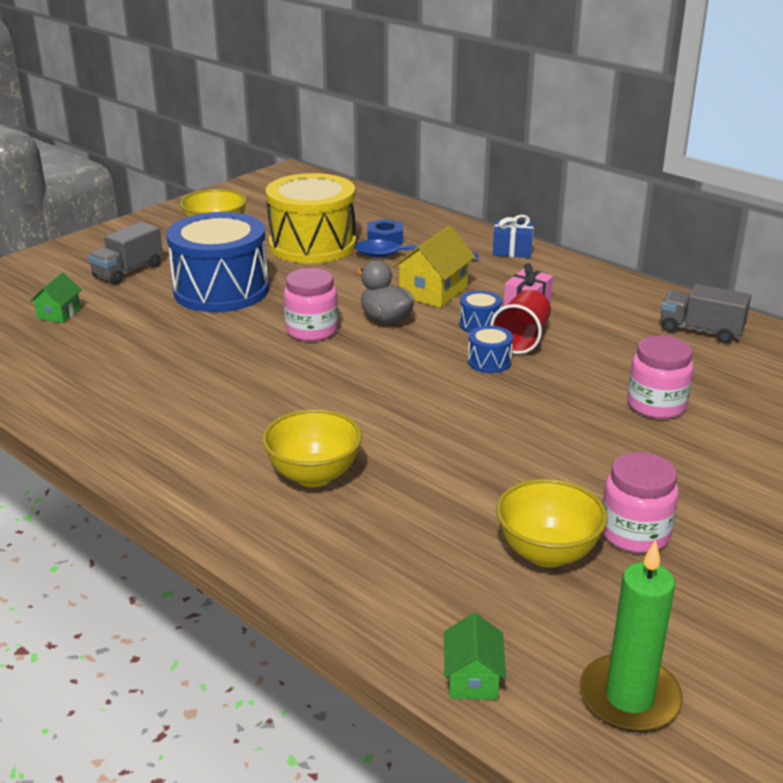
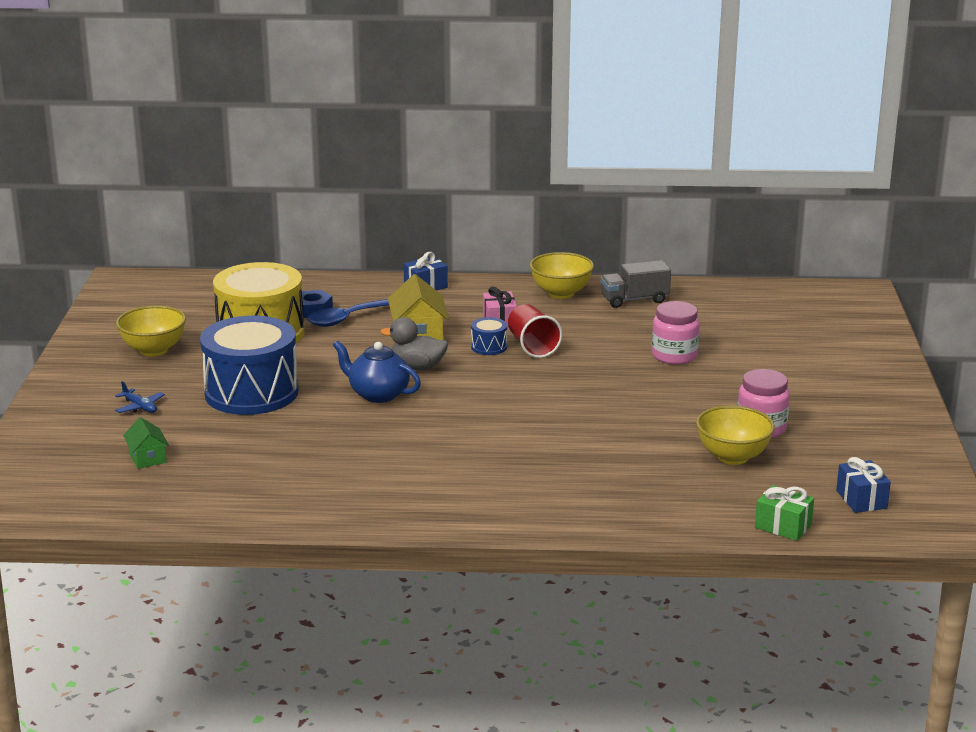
camera: 40 degrees left, 5 degrees down
(128, 271) = (140, 407): grey truck -> blue plane
(312, 330) = (378, 394): pink jar -> blue teapot
(314, 475) = (540, 476): yellow bowl -> yellow bowl (561, 293)
(472, 678) = (783, 526): green house -> green gift
(489, 362) = (535, 368): blue drum -> none
(629, 697) = (861, 499): green candle -> blue gift

